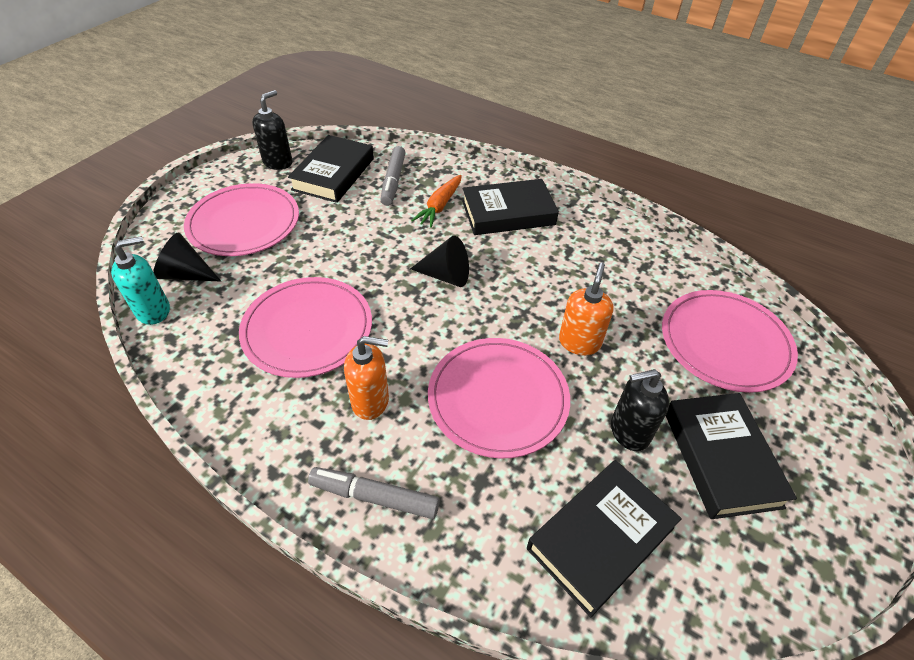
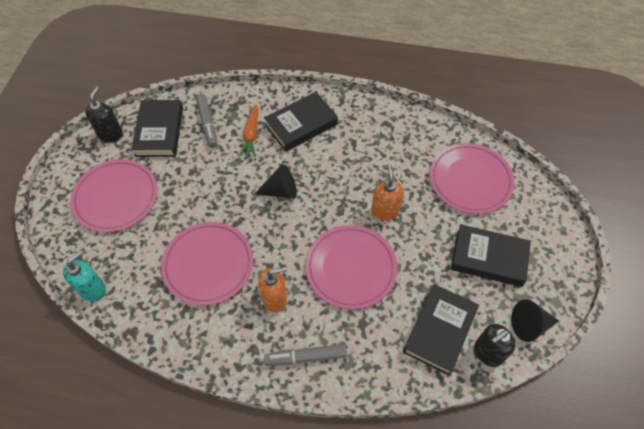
camera: 20 degrees left, 10 degrees up
(186, 274) = (98, 253): black cone -> black cone (529, 325)
(629, 431) = (434, 261): black soap dispenser -> black soap dispenser (487, 353)
(721, 458) = (488, 258): black book -> black book turned 45 degrees counterclockwise

